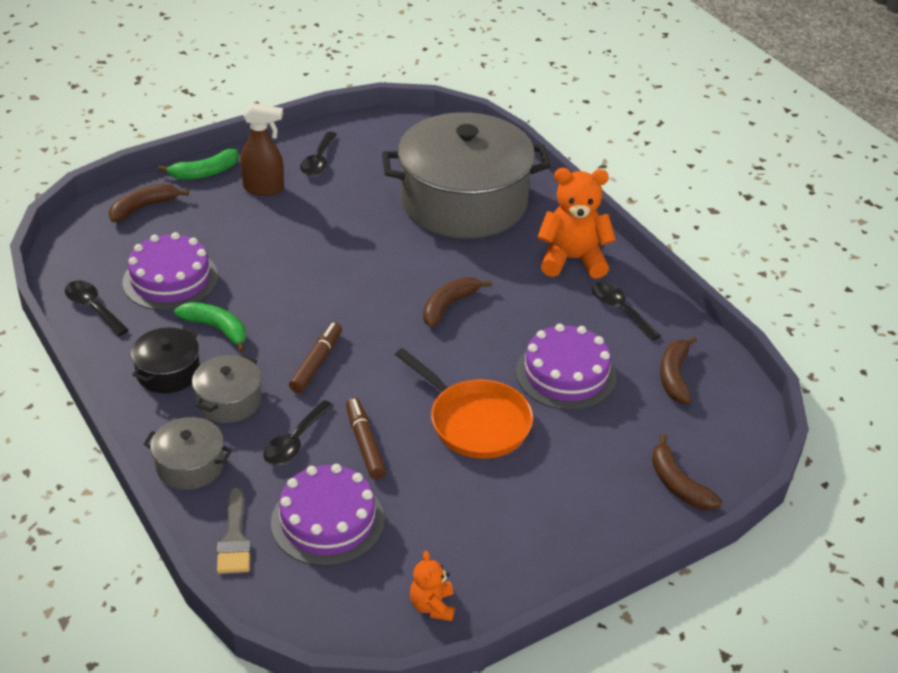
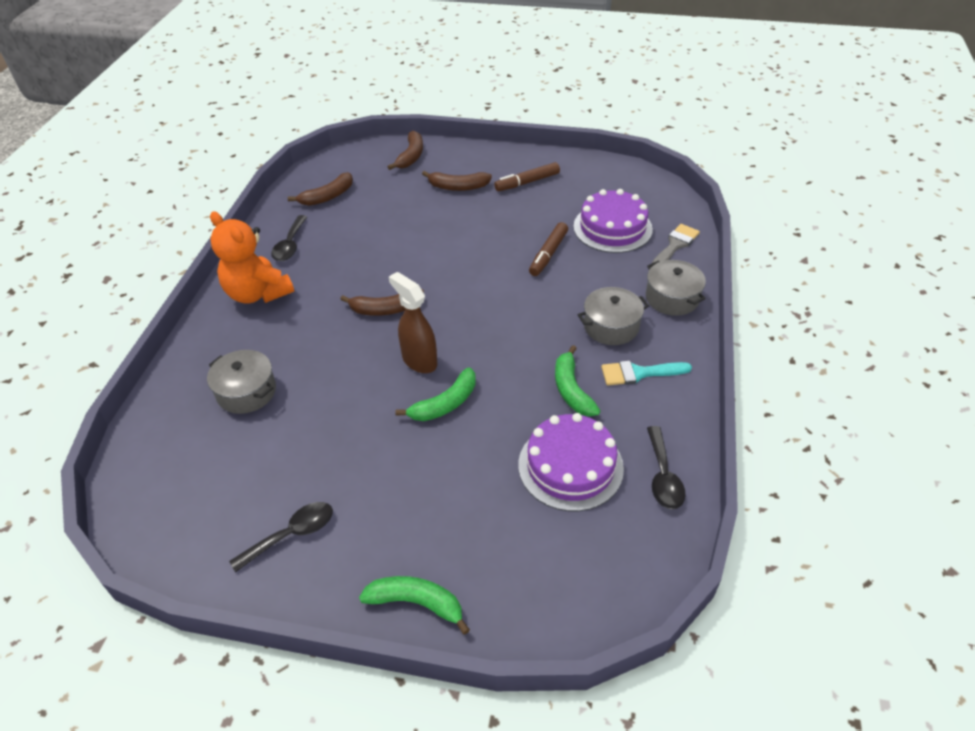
camera: 135 degrees left, 5 degrees up
(143, 207) = (525, 589): brown banana -> brown banana (458, 187)
(168, 372) = (639, 373): black pot -> turquoise brush
(264, 188) = (383, 530): brown spray bottle -> brown spray bottle (419, 361)
(295, 442) = (590, 277): black spoon -> none
(308, 268) = (445, 404): none -> green banana
(316, 363) = (524, 320): brown marker -> brown marker (527, 182)
(432, 606) = (596, 171): orange teddy bear -> none
(464, 202) = (246, 392): grey pot -> grey pot, size x0.43
(475, 422) = (470, 232): orange pan -> none
(566, 374) = (382, 228): purple cake -> none

